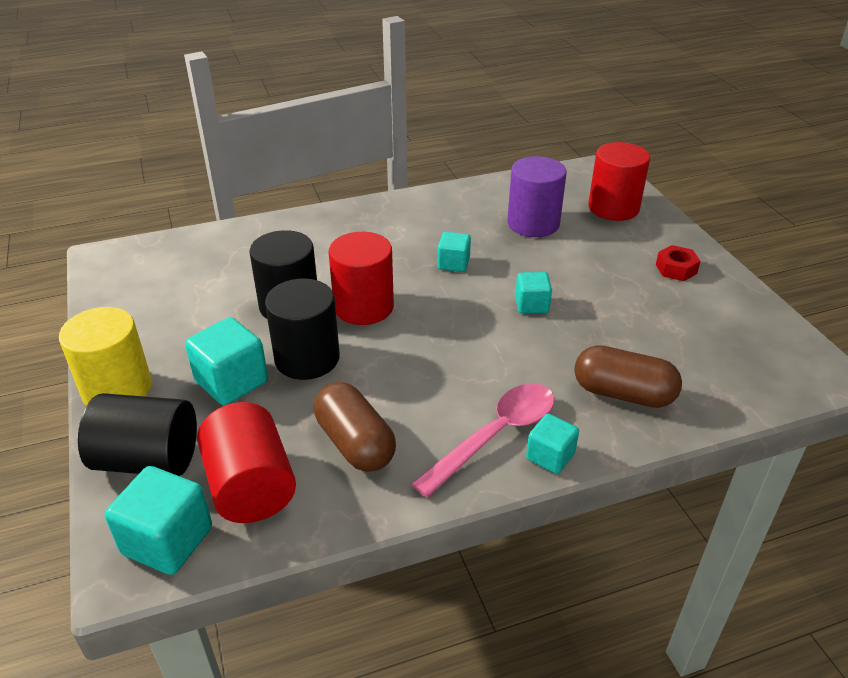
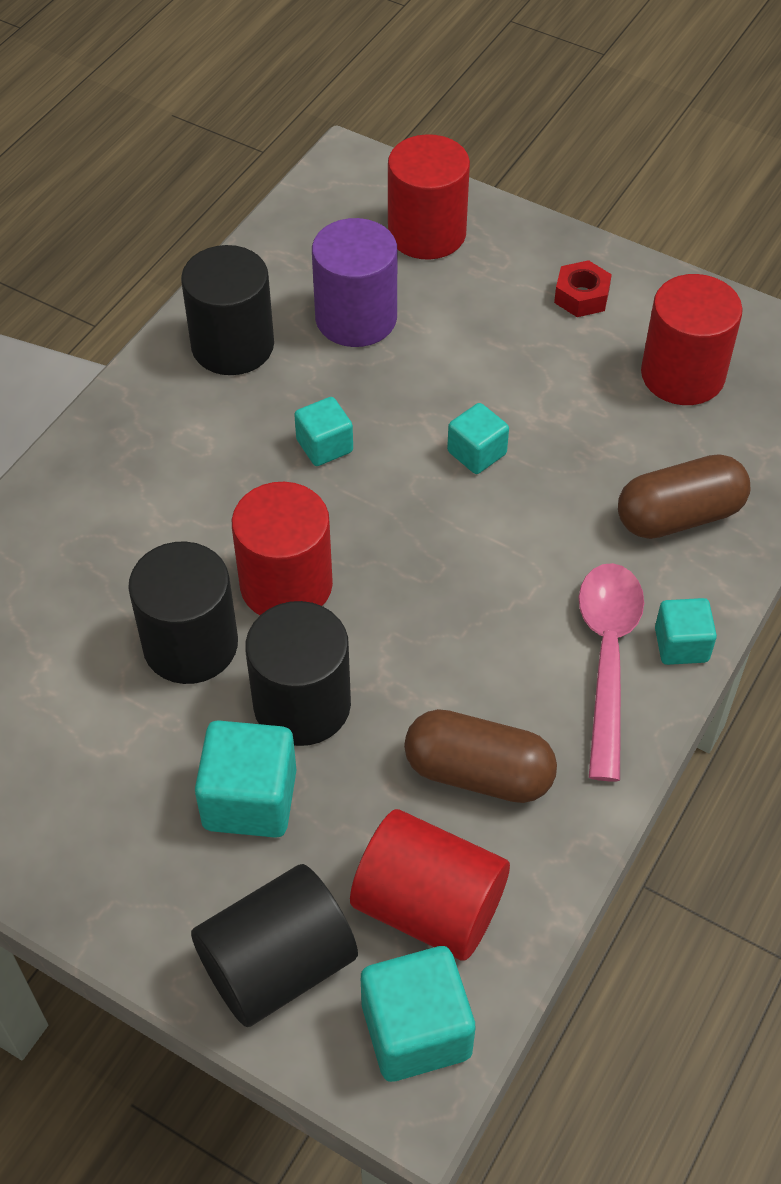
camera: 40 degrees left, 15 degrees up
(117, 389) = (120, 912): yellow cylinder -> none
(457, 207) = (232, 345): none -> black cylinder
(702, 330) = (682, 375): none -> red cylinder

